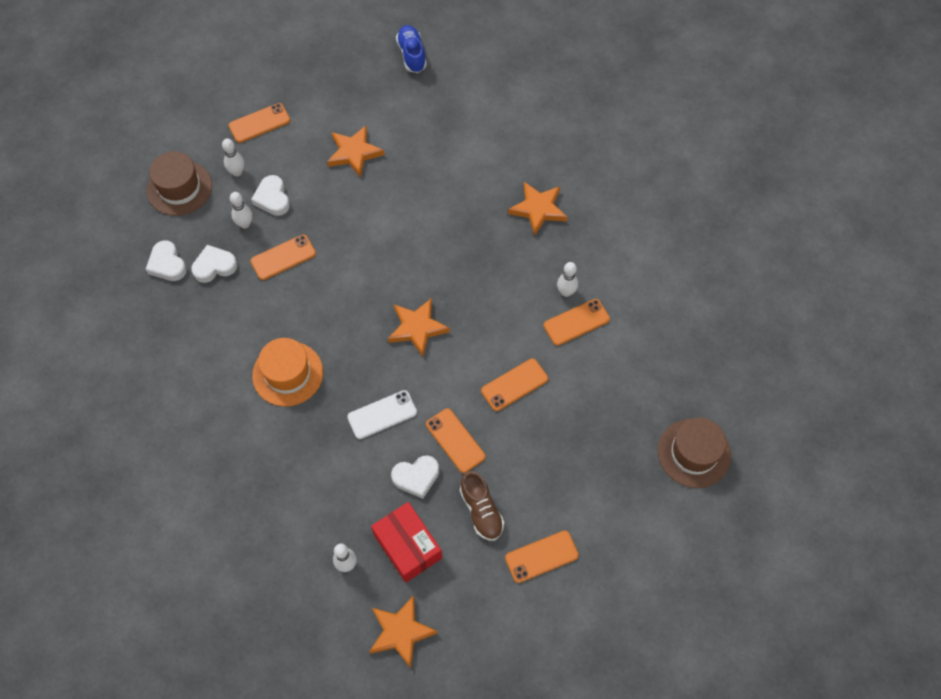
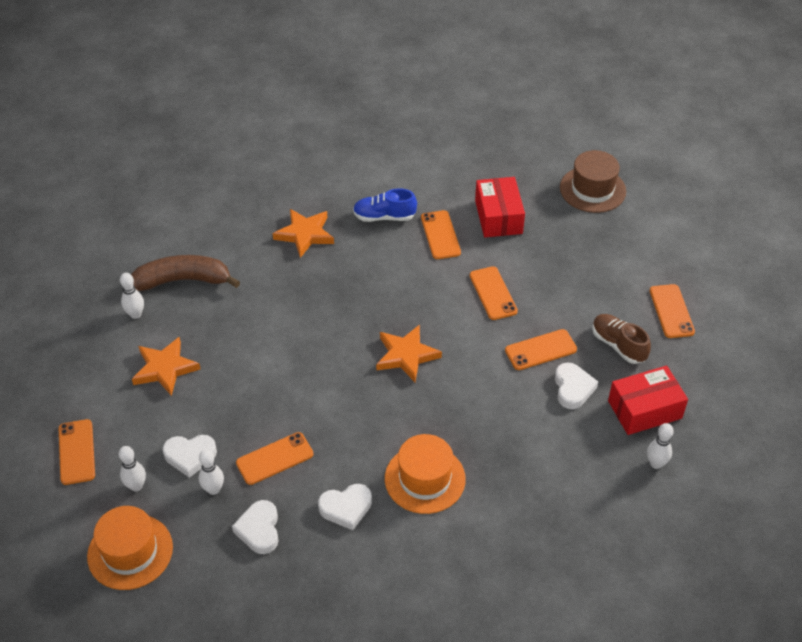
camera: 75 degrees left, 15 degrees down
(167, 264) = (236, 580): white heart -> white heart (346, 508)
(179, 188) = (130, 551): brown hat -> orange hat
(283, 257) = (275, 458): orange phone -> orange phone turned 75 degrees clockwise
(382, 415) = (497, 403): white phone -> none
(401, 632) = (731, 431): orange star -> none
(412, 55) = (60, 293): blue shoe -> blue shoe (384, 217)
(453, 134) = (183, 280): none -> brown banana
(481, 511) = (618, 345): brown shoe -> brown shoe turned 120 degrees counterclockwise
(566, 292) = (405, 235): white bowling pin -> white bowling pin (135, 314)
(620, 369) = (498, 217): none -> red box

